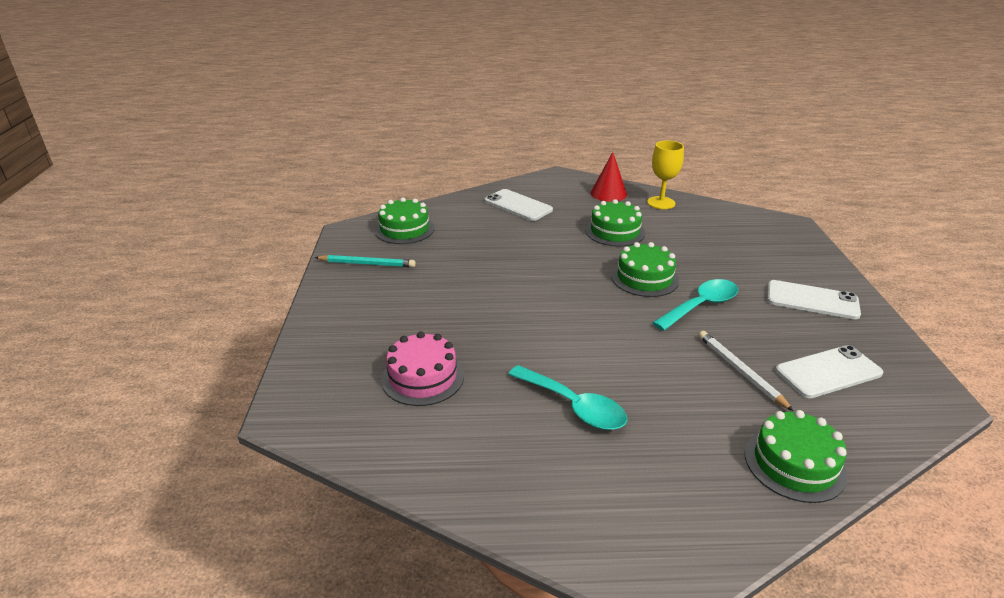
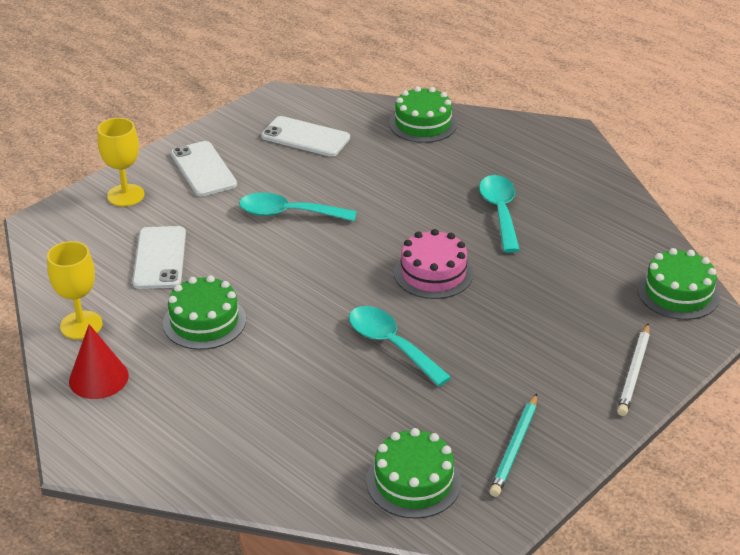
camera: 135 degrees left, 5 degrees up
(367, 264) = (514, 448): turquoise pencil -> turquoise pencil turned 120 degrees counterclockwise
(422, 377) = (583, 289): pink cake -> pink cake (433, 273)
(503, 272) = (391, 344): none -> turquoise spoon
(518, 205) = (228, 431): white phone -> white phone (160, 258)
(644, 278) = (281, 259): green cake -> green cake (678, 293)
(740, 371) = (357, 167): white pencil -> white pencil (634, 372)
(800, 259) = (125, 195): none -> yellow goblet

